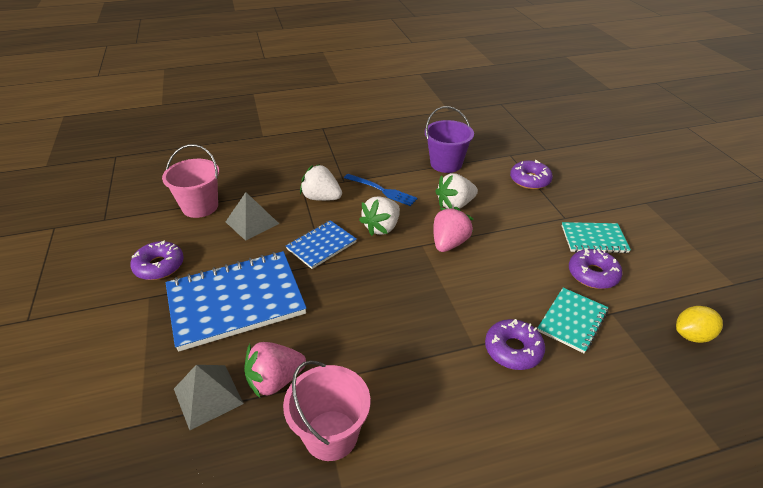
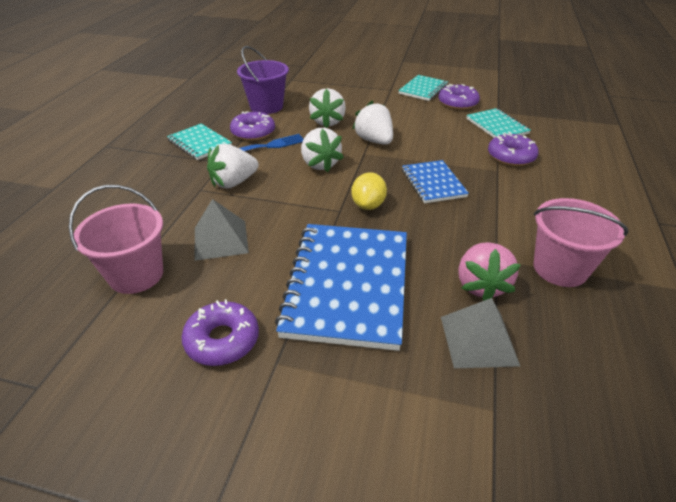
camera: 60 degrees left, 0 degrees up
(321, 245) = (311, 204): blue notebook -> blue notebook (433, 183)
(359, 160) = (199, 143): none -> turquoise notebook
(449, 243) = (374, 141): pink strawberry -> white strawberry
(530, 180) = (333, 84): purple donut -> purple donut (253, 132)
(692, 335) = (532, 97): yellow lemon -> yellow lemon (368, 205)

